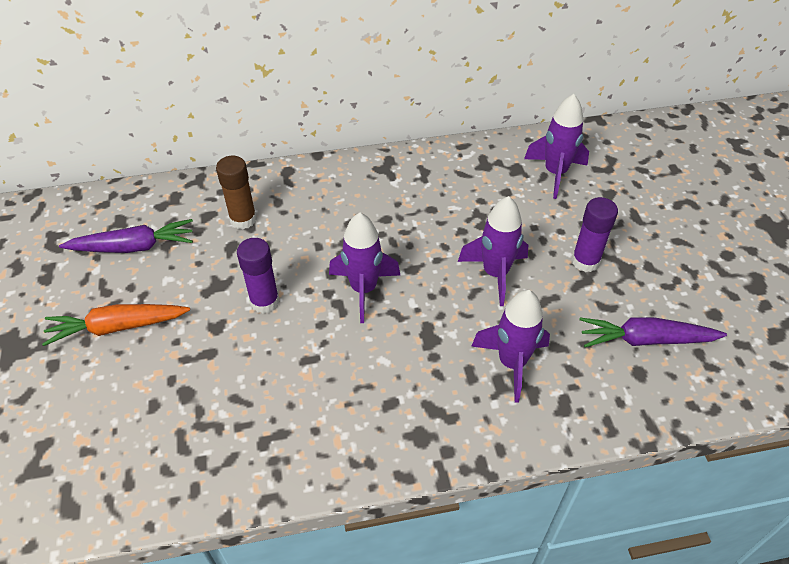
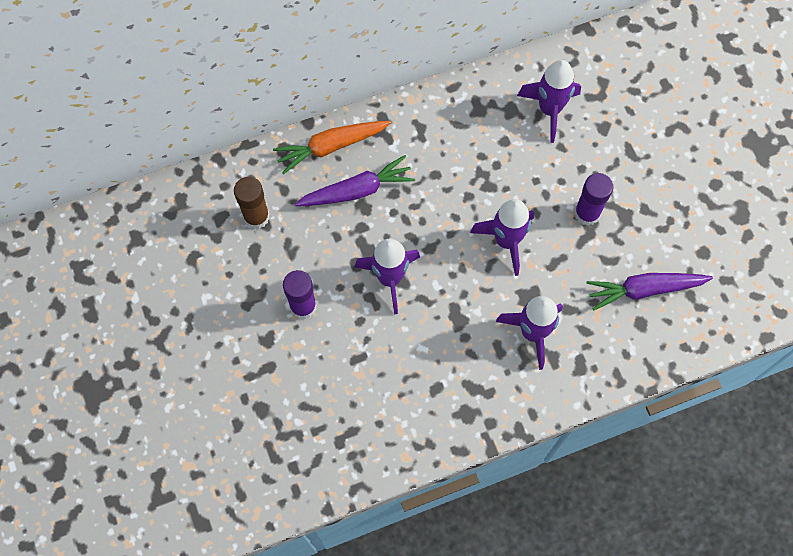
camera: 10 degrees left, 20 degrees up
(117, 327) = (178, 355): orange carrot -> orange carrot (331, 146)
(133, 247) = (161, 266): purple carrot -> purple carrot (357, 190)

